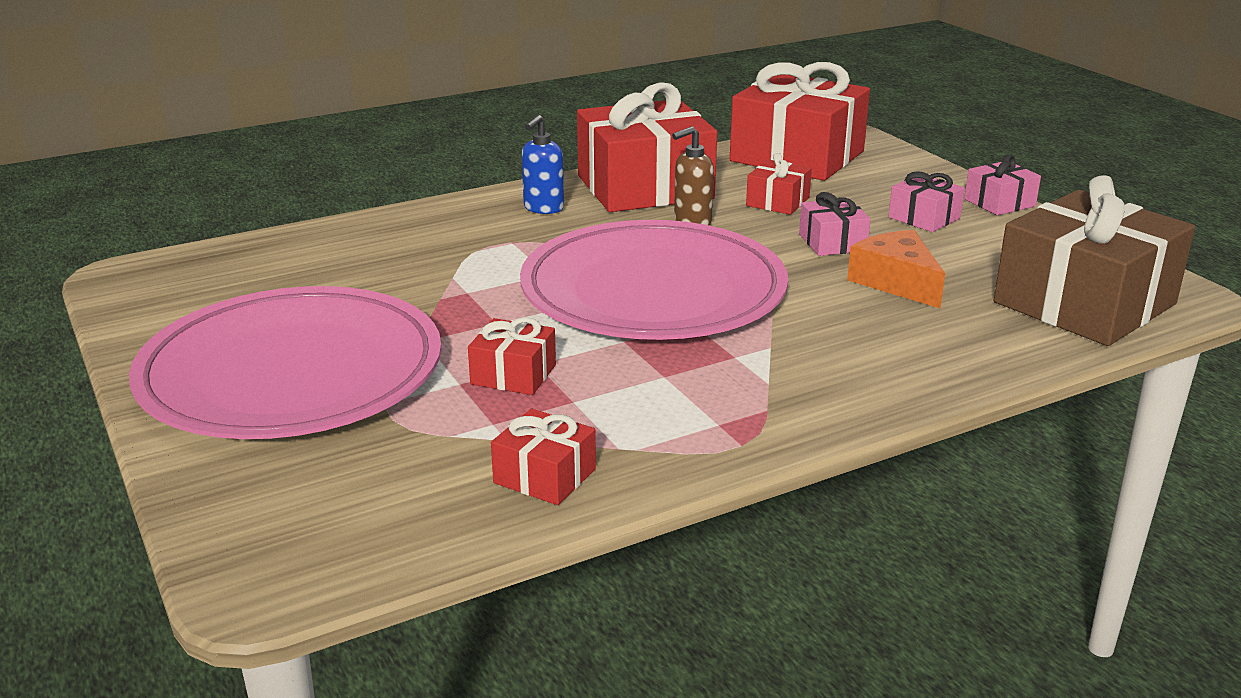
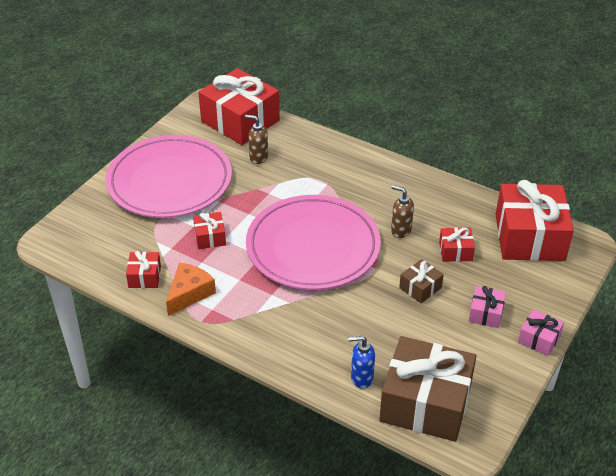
camera: 60 degrees right, 15 degrees up
(360, 276) = (258, 158): none -> brown soap dispenser
(543, 208) = (372, 177): blue soap dispenser -> blue soap dispenser (361, 378)
(644, 187) = (429, 198): red gift -> red gift (240, 121)
(832, 242) = (420, 288): pink gift -> brown gift
(896, 282) = (392, 325): orange cheese -> orange cheese (189, 293)

